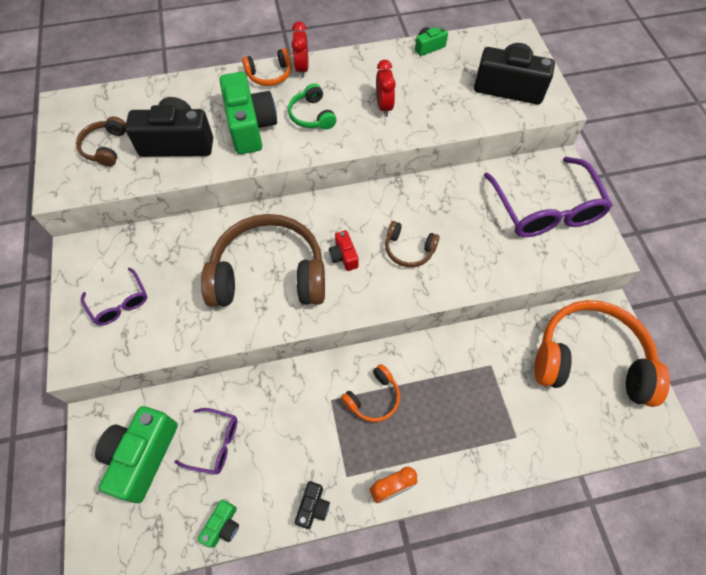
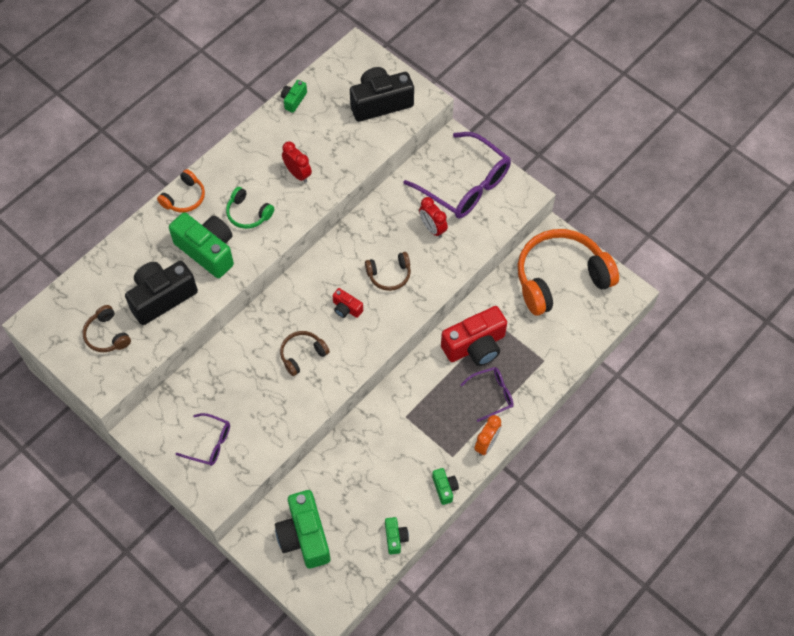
camera: 35 degrees left, 0 degrees up
(215, 443) = (348, 495): purple glasses -> purple glasses (492, 394)
(269, 274) = (302, 355): brown headphones -> brown headphones, size x0.46
(302, 68) = (206, 177): red clock -> red clock (432, 228)
(313, 507) = (444, 488): black camera -> green camera
(373, 398) = (433, 396): orange headphones -> none
(452, 374) = (475, 346): none -> red camera

